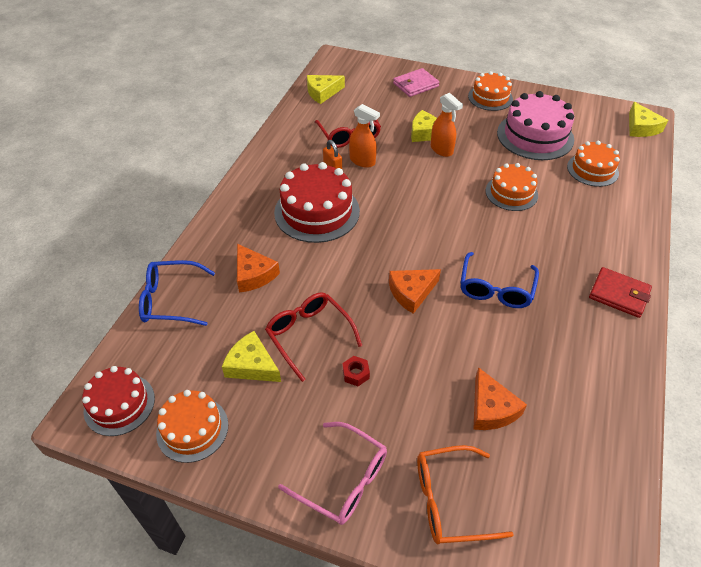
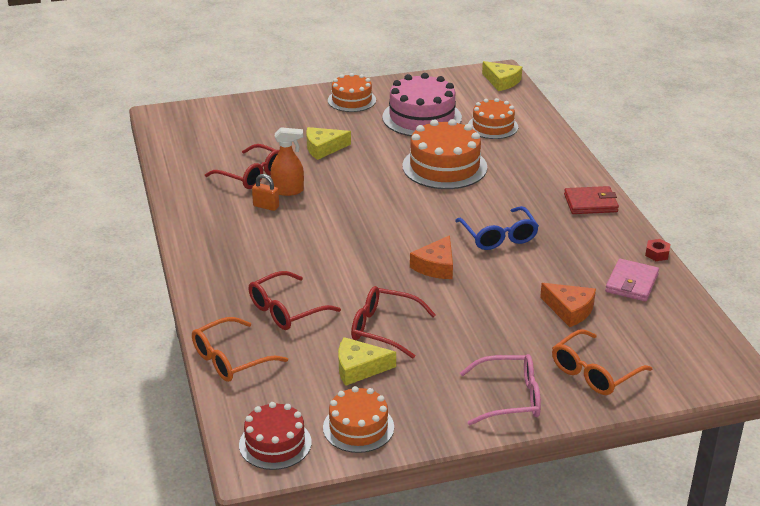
camera: 35 degrees left, 15 degrees down
(171, 300) = (230, 359): blue glasses -> orange glasses
(253, 274) = (286, 310): orange cheese -> red glasses
(317, 212) = (290, 244): red cake -> none
(322, 92) = (182, 149): yellow cheese -> none
(355, 374) = (449, 335): red nut -> red nut (657, 254)
(415, 85) = (270, 112): pink wallet -> pink wallet (631, 283)
(441, 150) = (351, 156): orange spray bottle -> none
(511, 193) = (444, 166): orange cake -> orange cake, size x1.60

